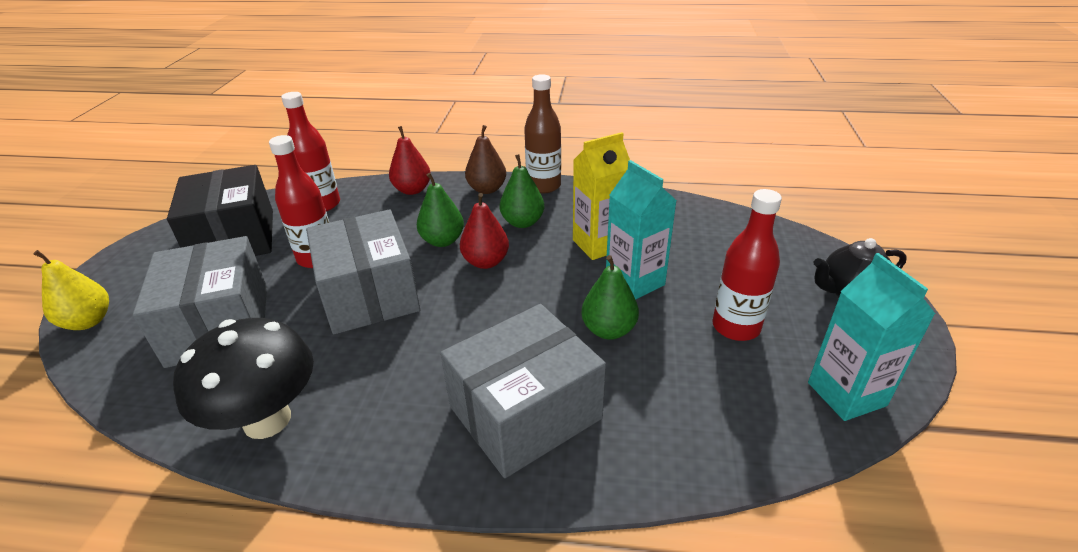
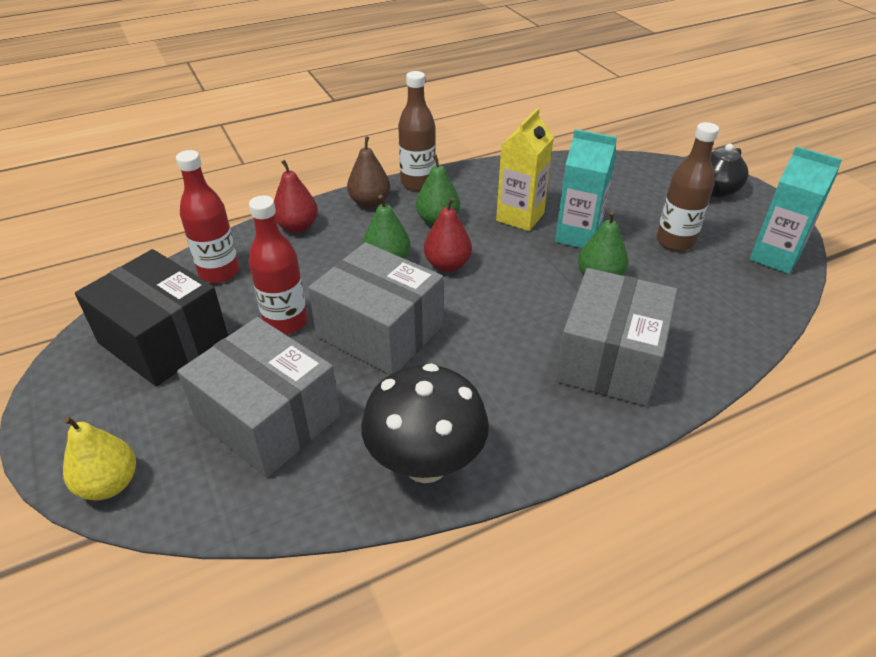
camera: 35 degrees left, 5 degrees up
(736, 327) = (675, 241): red bottle -> brown bottle

